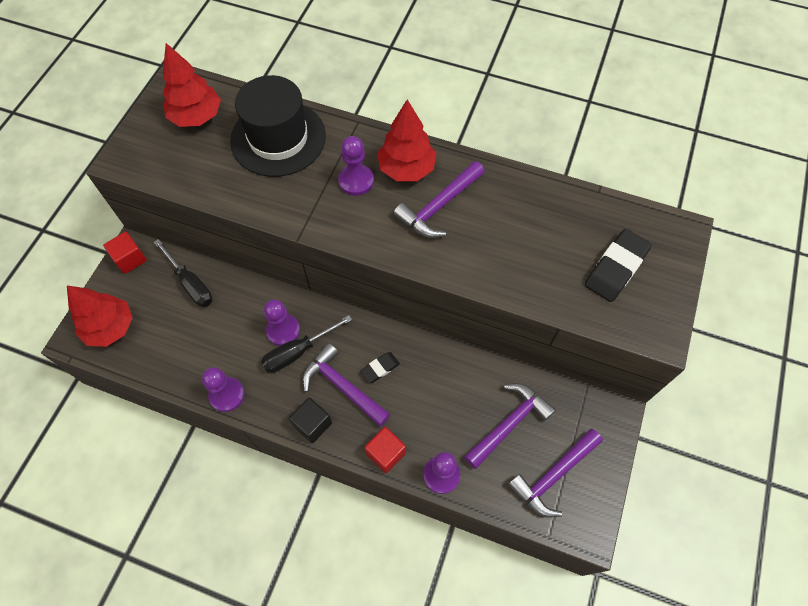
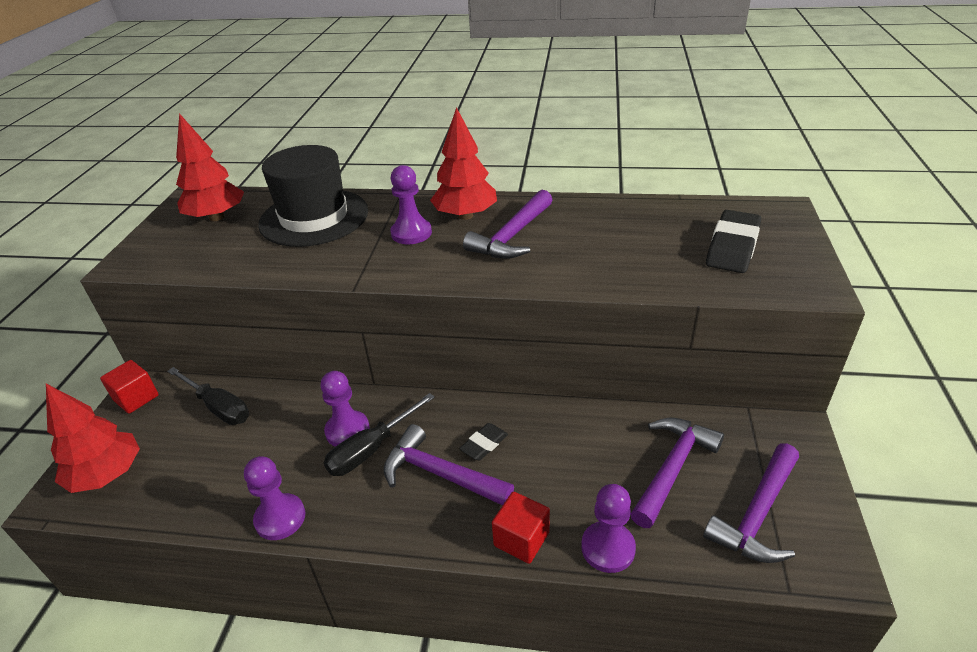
camera: 10 degrees left, 25 degrees down
(312, 424) = (409, 526): black cube -> none

